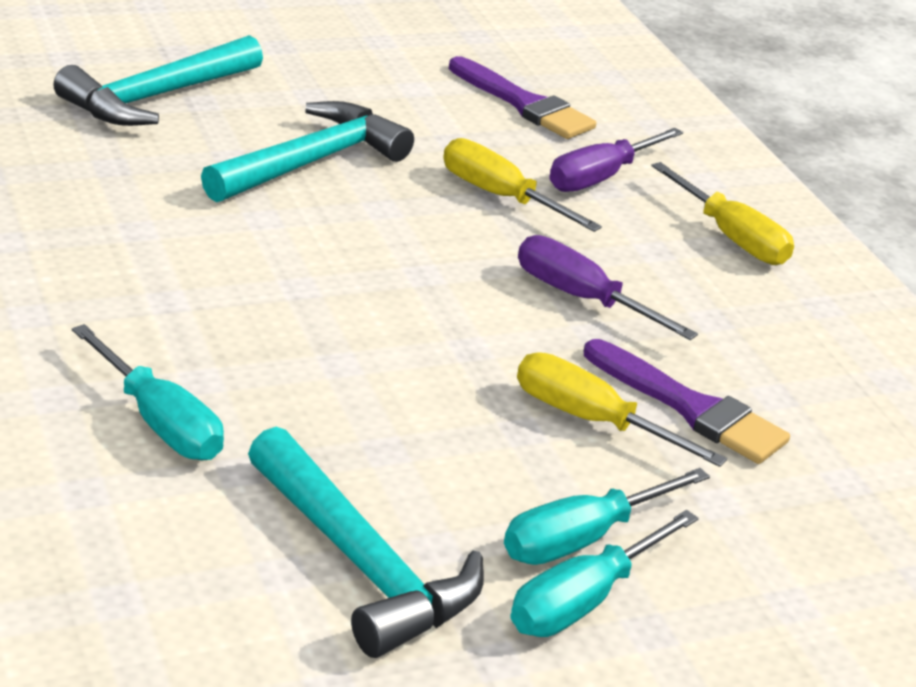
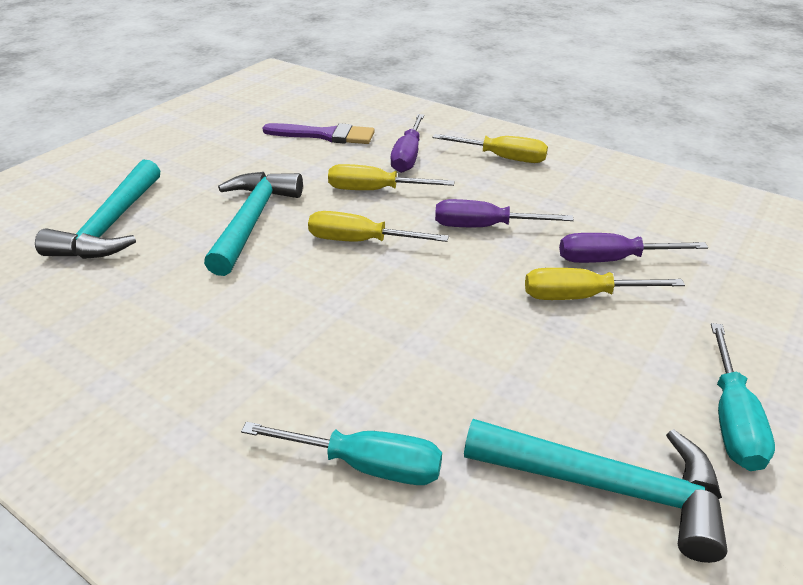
camera: 30 degrees left, 5 degrees up
(406, 240) = (359, 241): none -> yellow screwdriver
(580, 539) = (676, 377): turquoise screwdriver -> none
(691, 408) = (610, 260): purple brush -> purple screwdriver

